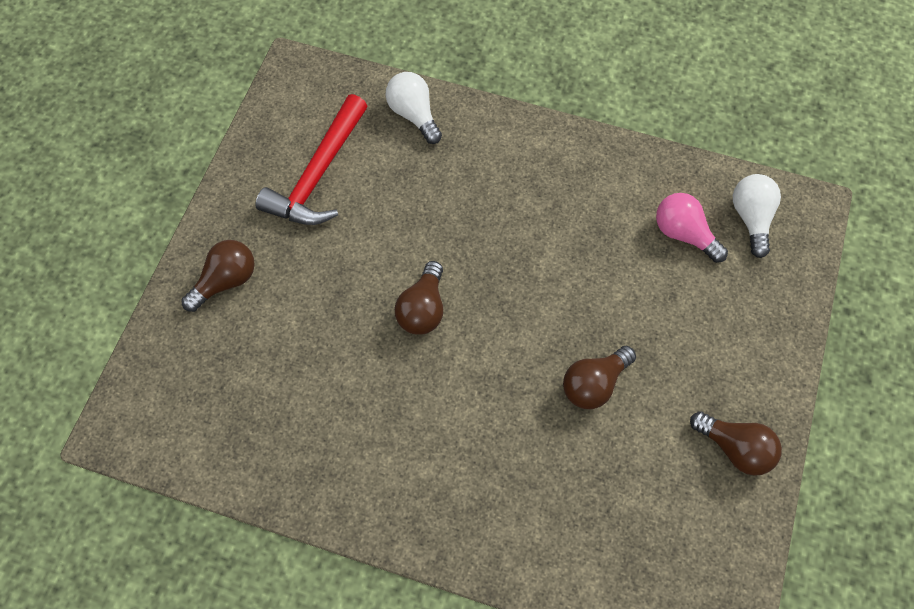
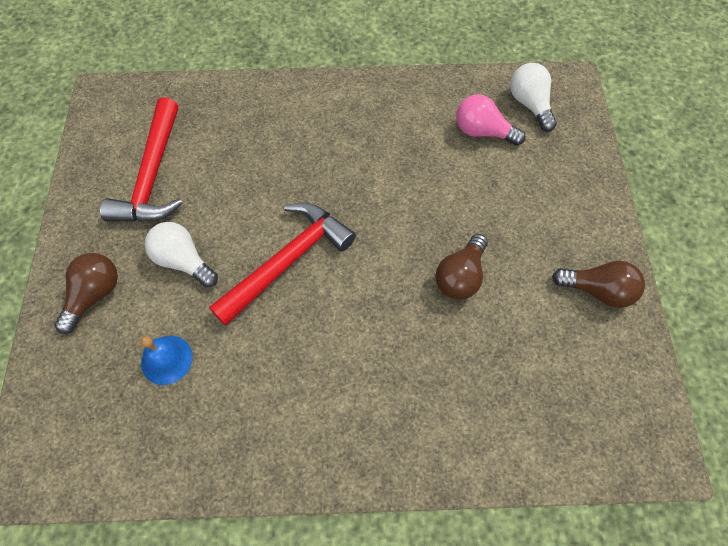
camera: 20 degrees left, 0 degrees up
(273, 368) = (167, 359): none -> blue bell
(414, 115) = (222, 103): white light bulb -> white light bulb (183, 261)
(423, 309) = (287, 261): brown light bulb -> red hammer

